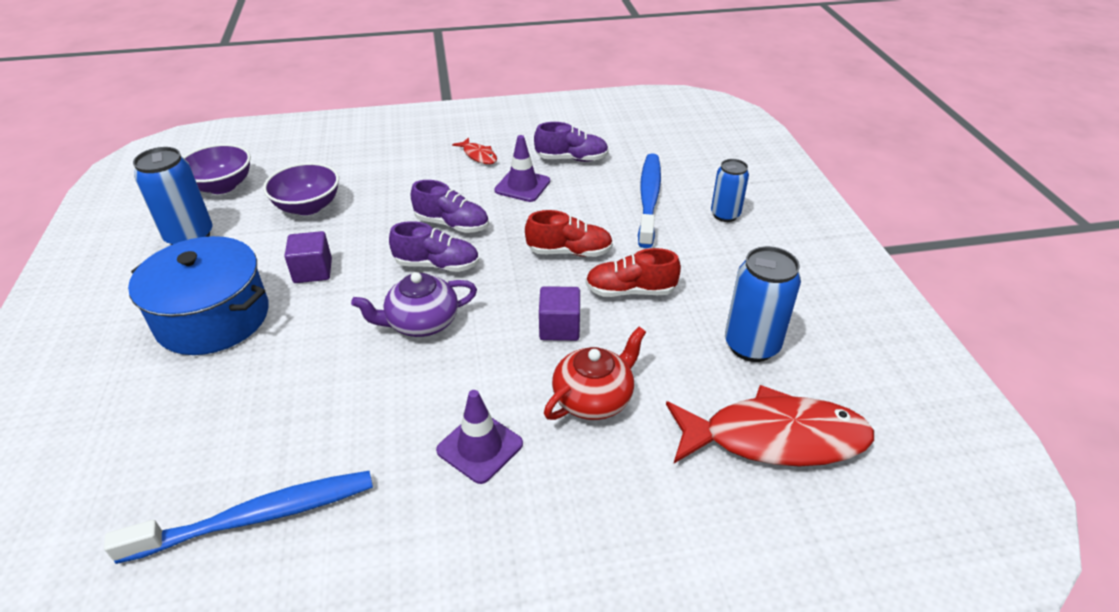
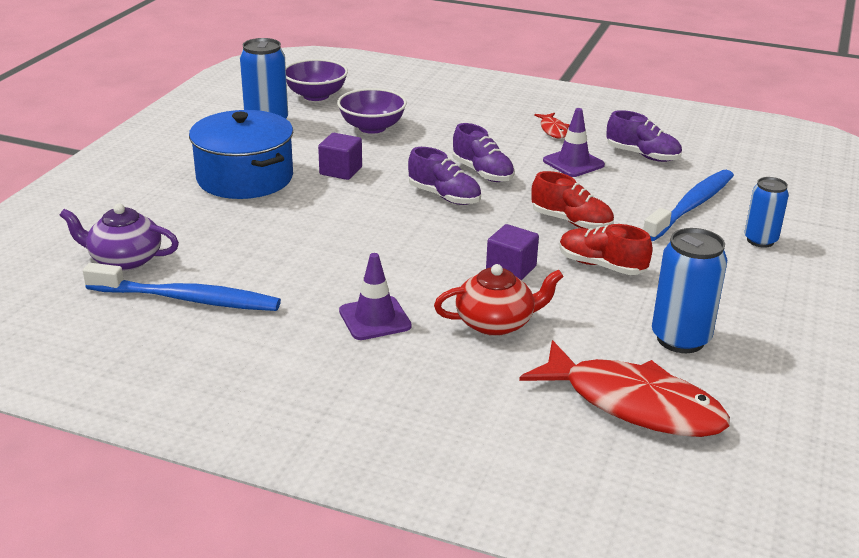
camera: 30 degrees right, 10 degrees down
(421, 322) = (397, 229): purple teapot -> purple teapot (124, 259)

